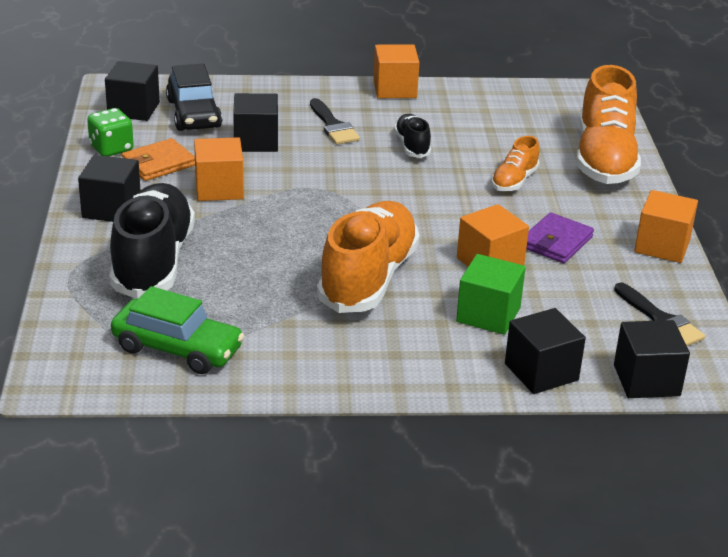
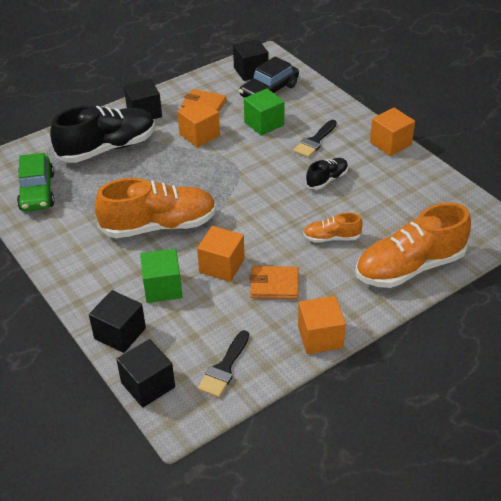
camera: 60 degrees right, 10 degrees up
(111, 148) = (202, 85): green dice -> none
(256, 141) = (264, 123): black cube -> green cube
(556, 242) = (274, 285): purple wallet -> orange wallet

